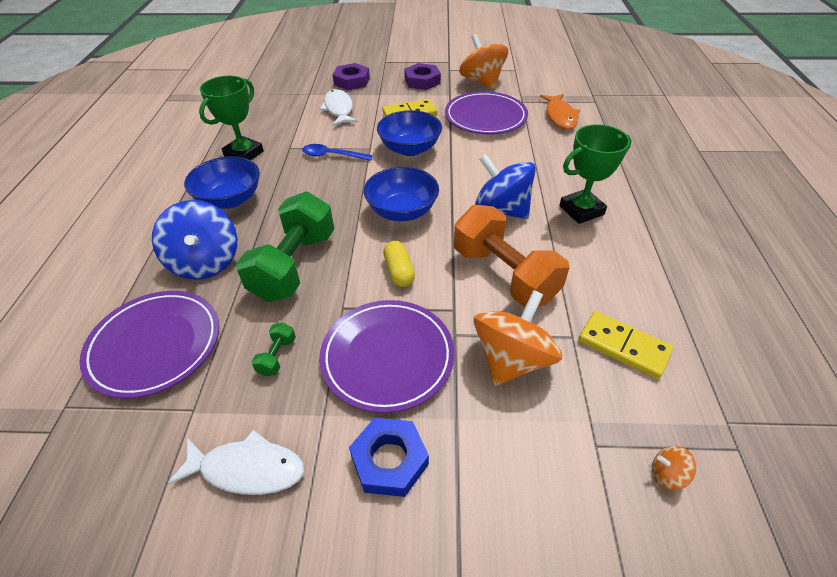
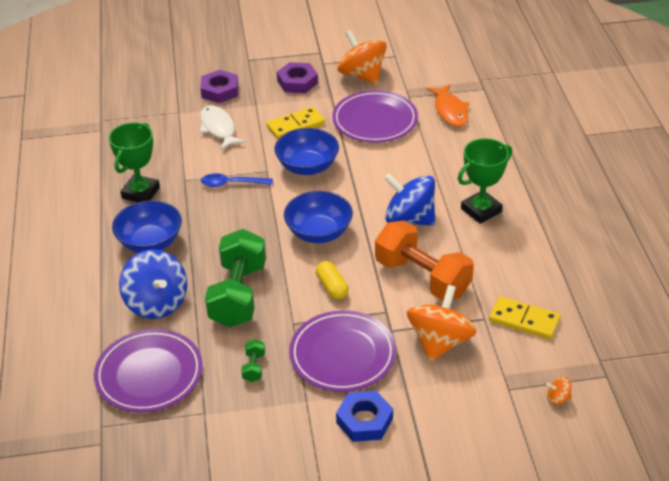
camera: 10 degrees left, 5 degrees down
(247, 469) = (263, 442): white fish -> none

